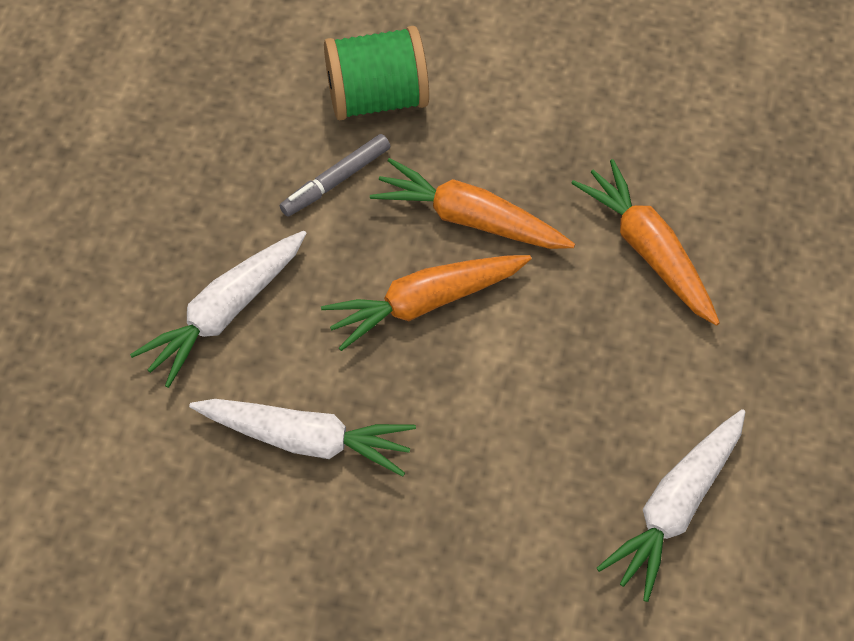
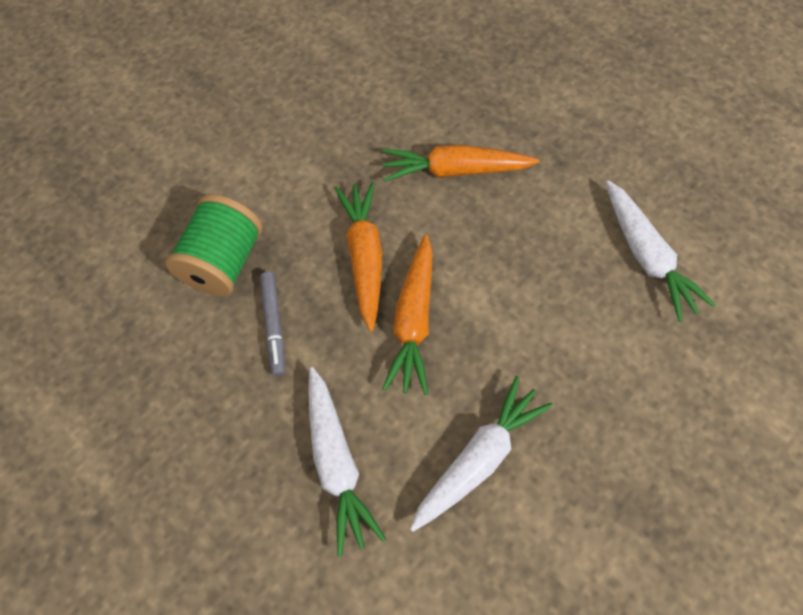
camera: 60 degrees left, 5 degrees up
(470, 219) = (364, 257): orange carrot -> orange carrot turned 120 degrees clockwise

